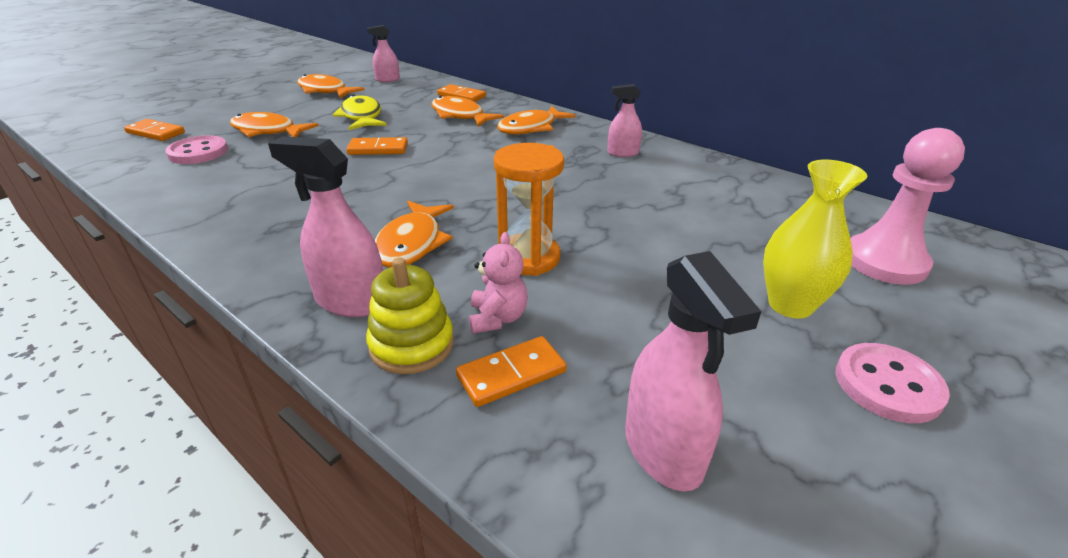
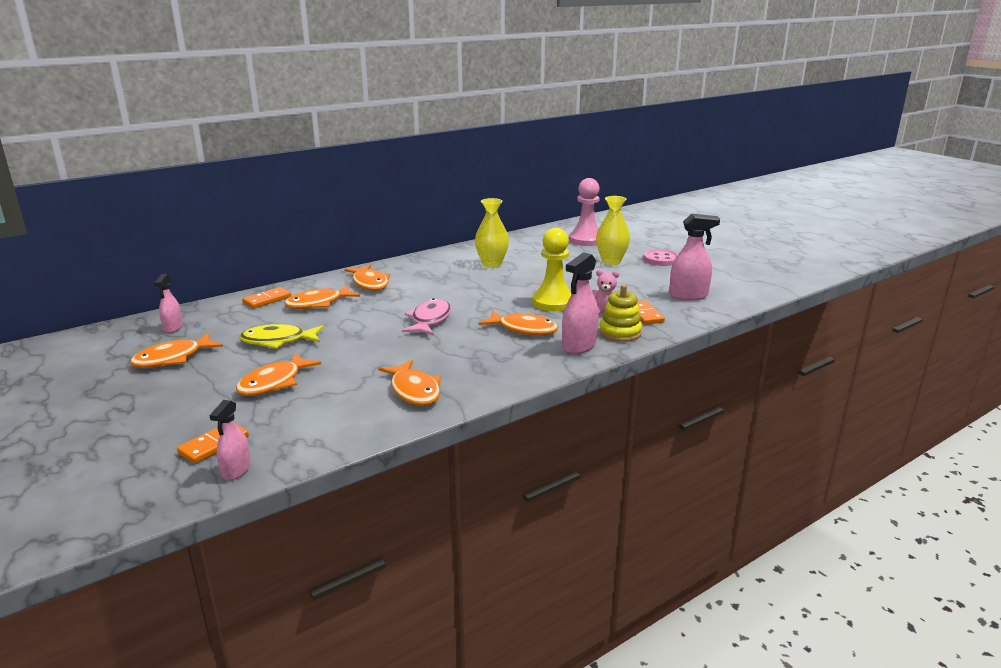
camera: 75 degrees left, 10 degrees down
(198, 152) = (301, 413): pink button -> none
(228, 195) = (414, 390): none -> orange fish
(378, 149) = (365, 335): orange domino -> none
(430, 175) = (429, 320): none -> pink fish
(528, 258) = (553, 302): orange hourglass -> yellow pawn
(622, 153) = (437, 265): pink spray bottle -> pink spray bottle (236, 470)
(658, 188) = (492, 264): none -> yellow vase

